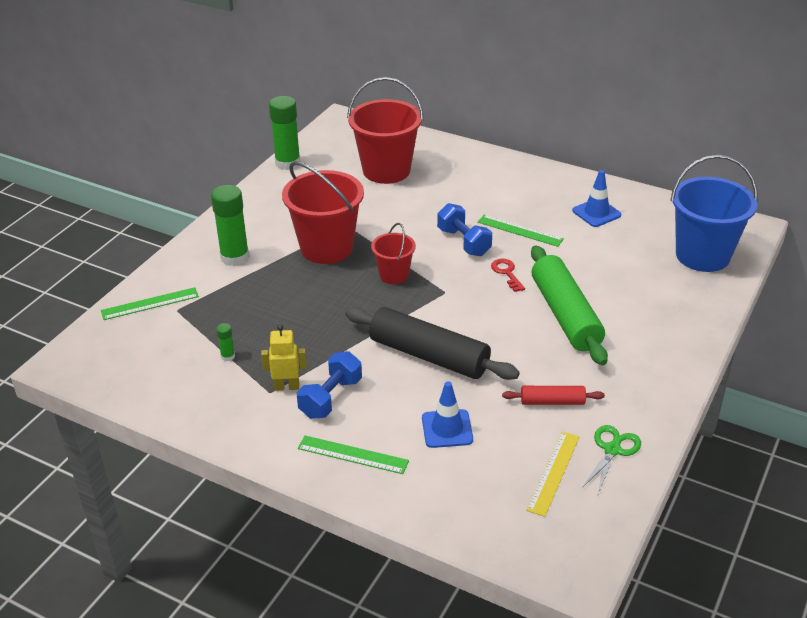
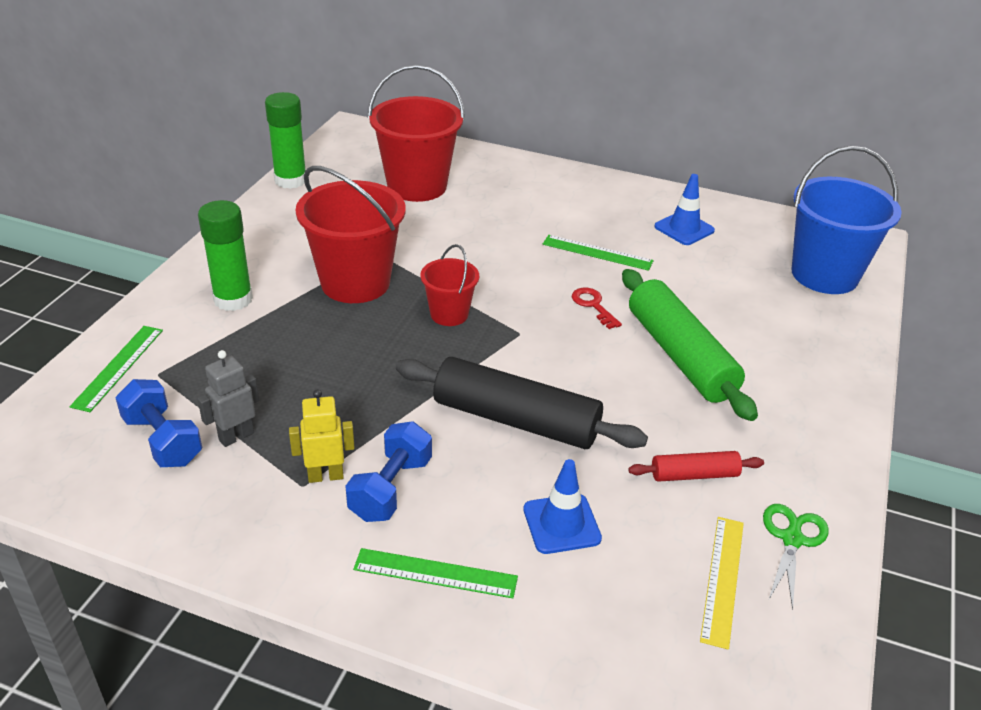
camera: 10 degrees left, 0 degrees up
(150, 304) = (118, 367): green ruler -> green ruler turned 45 degrees counterclockwise
(228, 356) = (236, 436): green glue stick -> grey robot
(464, 242) = (530, 269): blue dumbbell -> blue dumbbell (163, 440)

